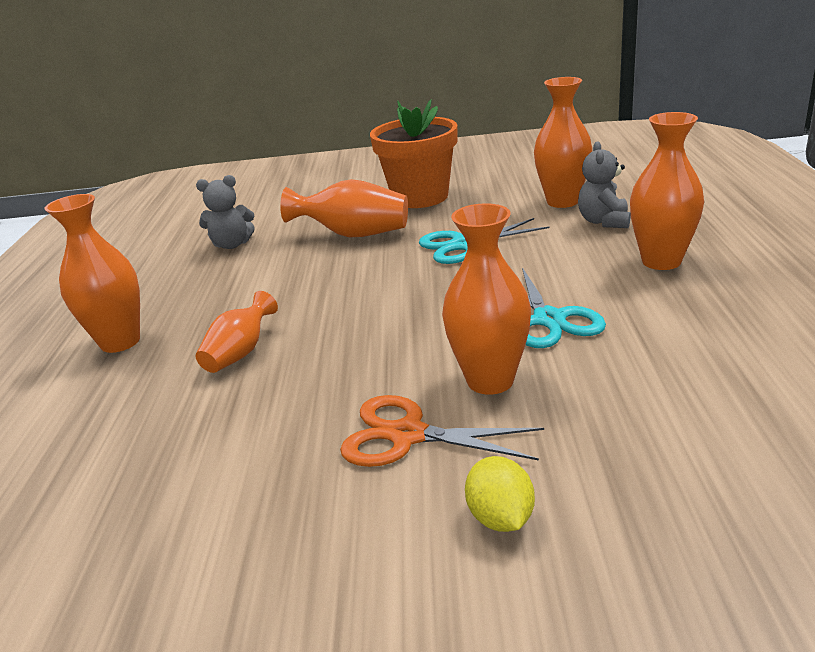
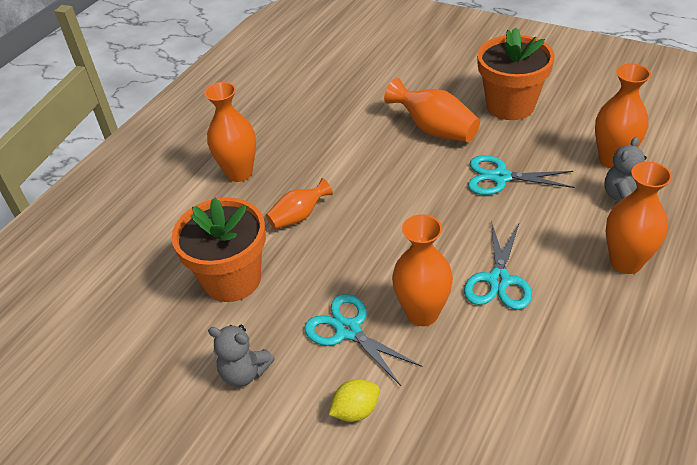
camera: 30 degrees right, 15 degrees up
(184, 449) = (232, 279): none -> orange flower pot
(232, 244) = (349, 104): grey teddy bear -> grey teddy bear (244, 372)
(408, 435) = (348, 330): orange scissors -> turquoise scissors
(500, 518) = (356, 410): yellow lemon -> yellow lemon turned 45 degrees clockwise

